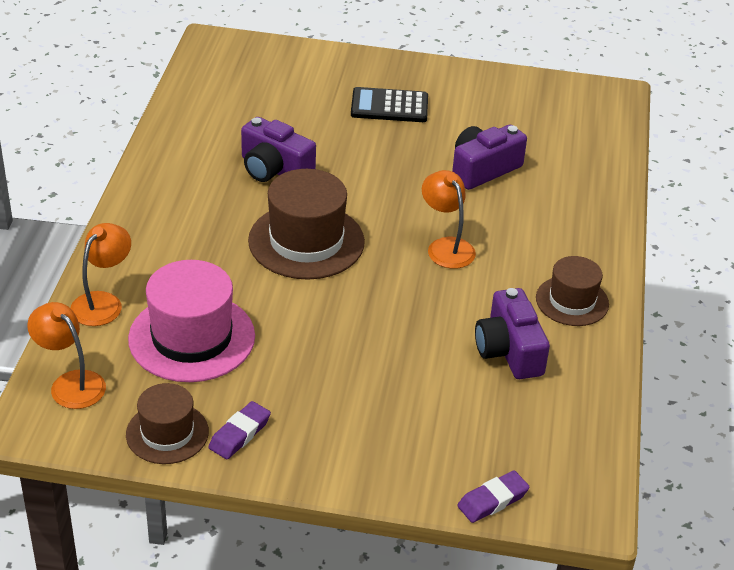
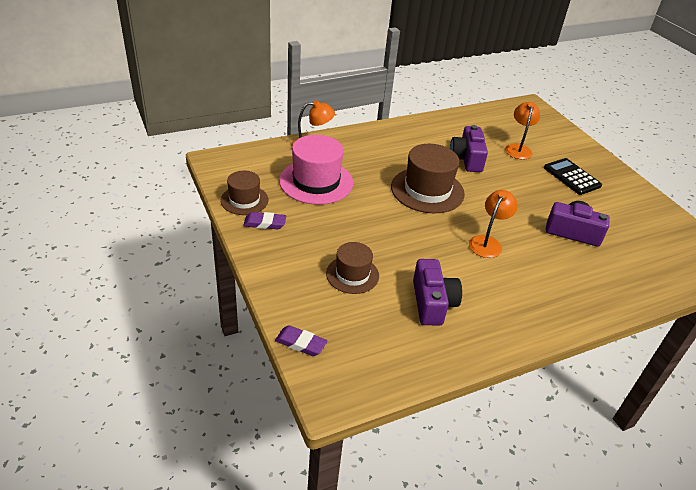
camera: 55 degrees right, 0 degrees up
(71, 383) = (250, 159): orange lamp -> orange lamp (518, 148)
(509, 350) = (432, 303): purple camera -> purple camera turned 135 degrees clockwise
(572, 301) = (508, 316): brown hat -> brown hat (352, 274)

